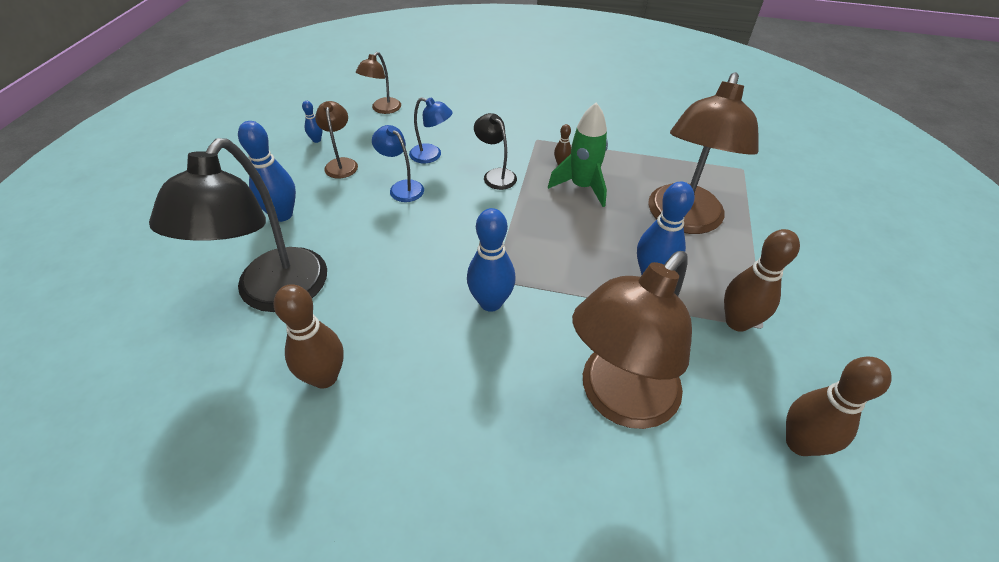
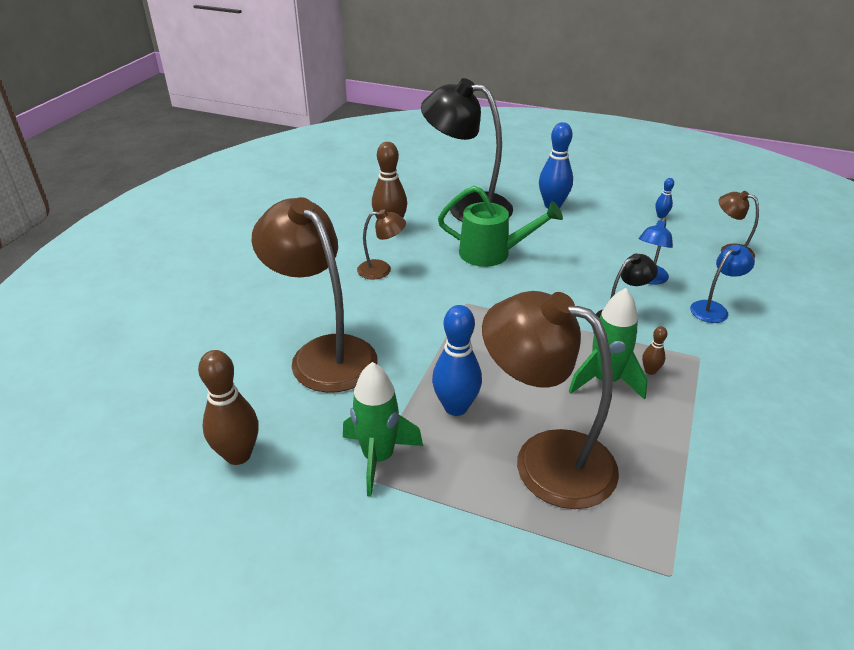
camera: 100 degrees right, 10 degrees down
(341, 164) = (625, 229): brown lamp -> brown lamp (381, 270)
(392, 262) = (492, 253): none -> green watering can
(402, 187) = (593, 260): blue lamp -> blue lamp (714, 309)
(490, 302) = (439, 299): blue bowling pin -> none
(737, 322) = (378, 458): brown bowling pin -> green rocket

